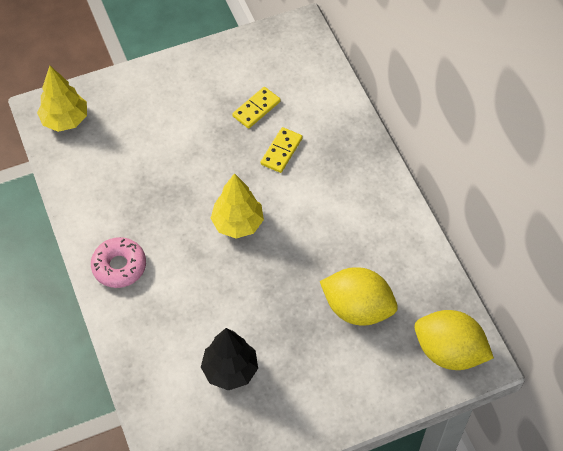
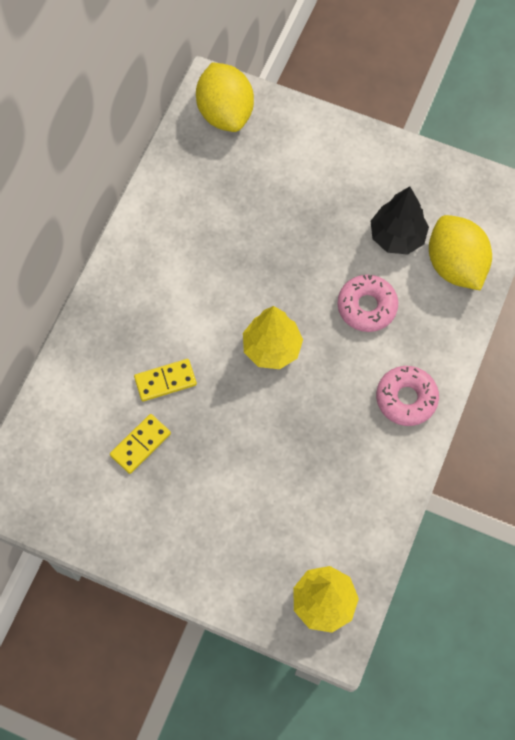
camera: 135 degrees left, 10 degrees up
(203, 302) = (367, 307): none -> pink donut
(256, 109) = (140, 444): yellow domino -> yellow domino turned 45 degrees counterclockwise
(357, 308) = (254, 198): yellow lemon -> yellow lemon (455, 265)

